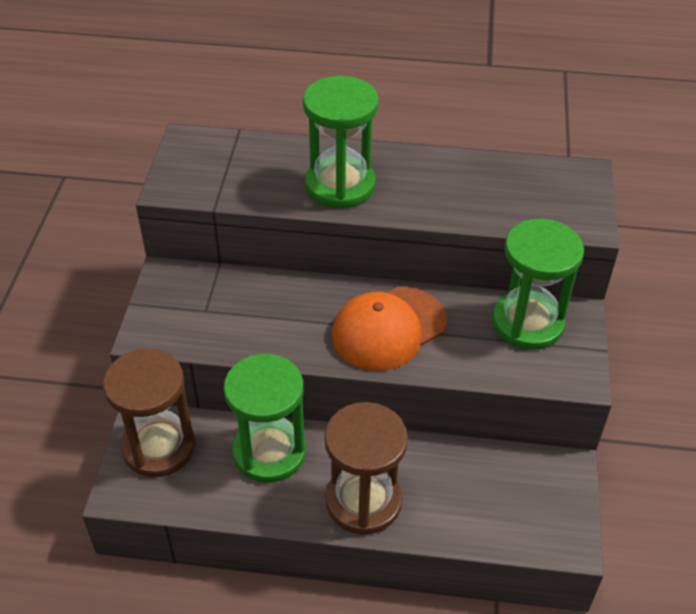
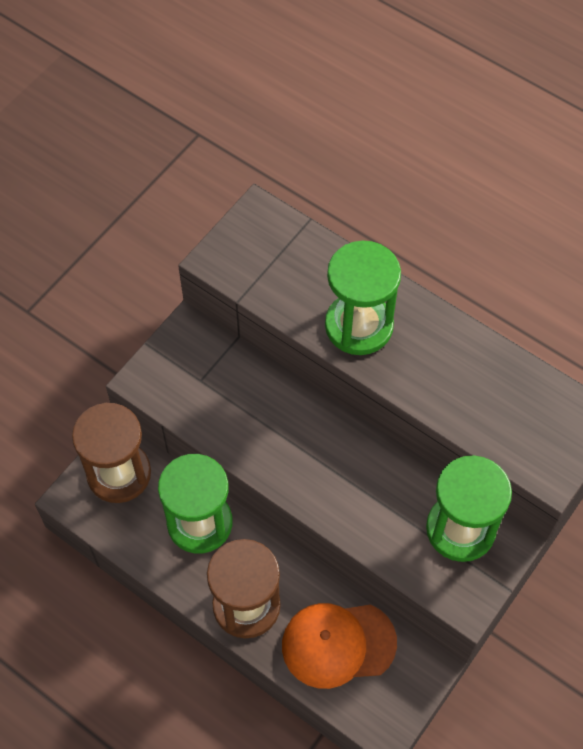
camera: 30 degrees right, 15 degrees up
(388, 329) = (338, 474): orange cap -> orange cap (338, 644)

